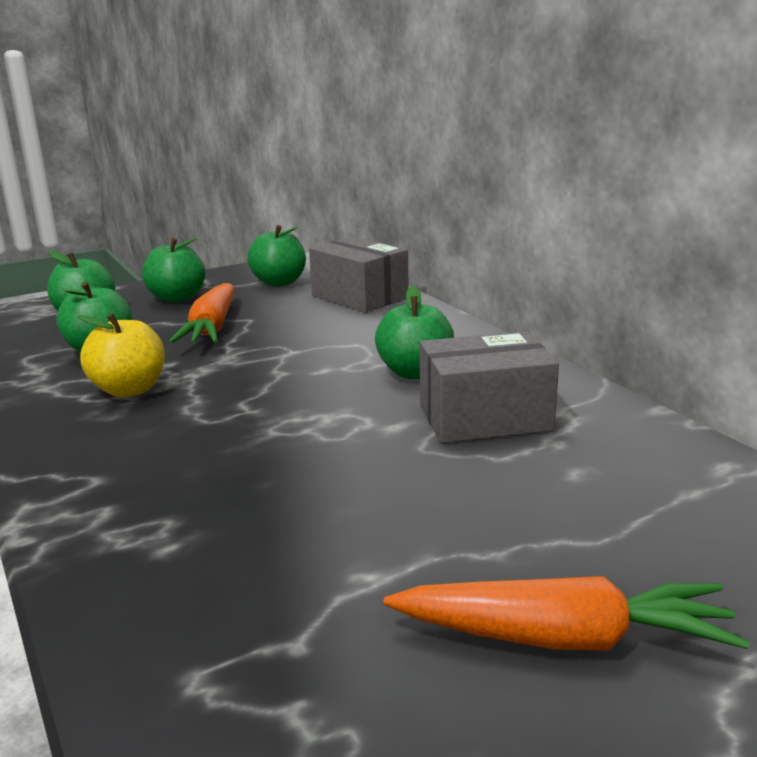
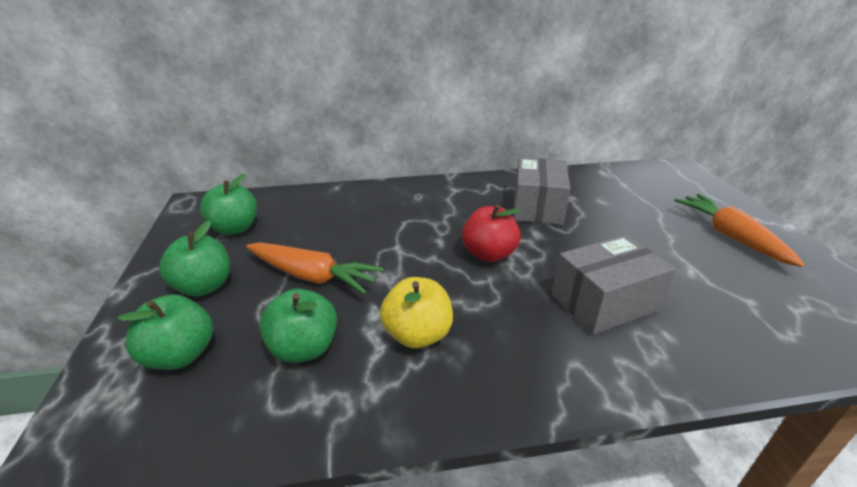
camera: 70 degrees left, 10 degrees up
(310, 401) = (489, 254): none -> red apple
(359, 297) = (314, 203): grey box -> grey box (604, 303)
(414, 372) = (466, 212): green apple -> none
(565, 638) = (730, 236): orange carrot -> orange carrot turned 45 degrees counterclockwise

